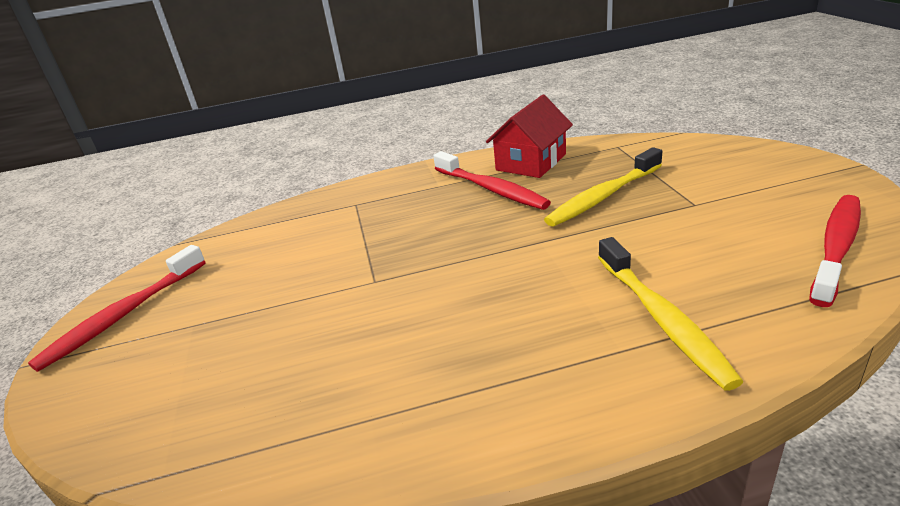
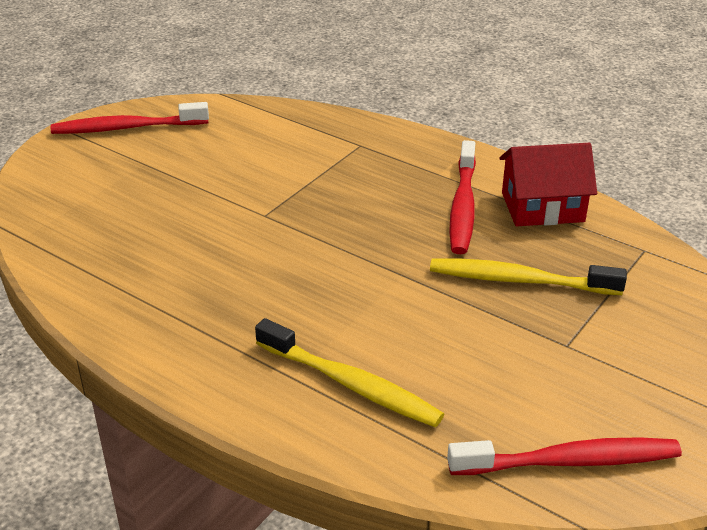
camera: 45 degrees right, 5 degrees up
(661, 318) = (350, 384): yellow toothbrush -> yellow toothbrush turned 90 degrees counterclockwise

